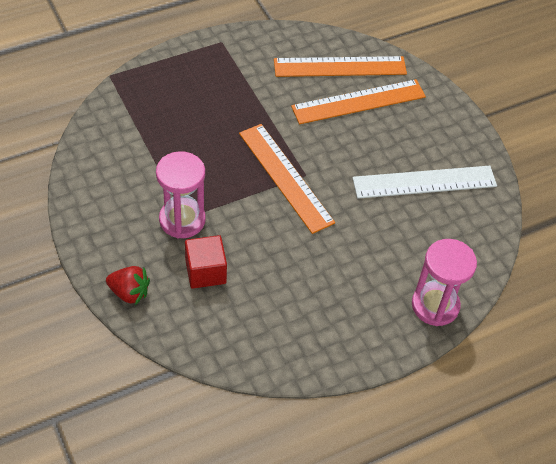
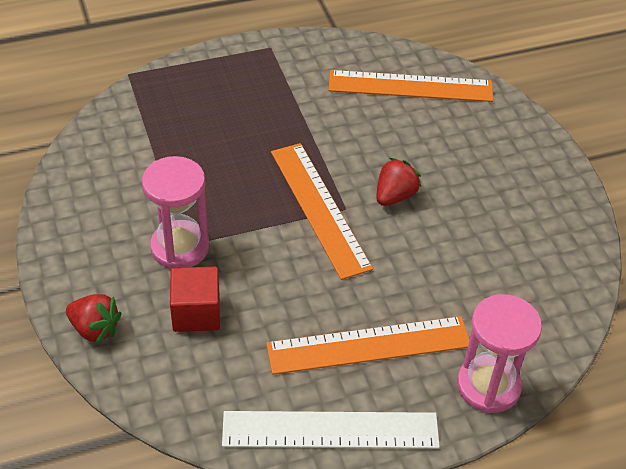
camera: 10 degrees right, 5 degrees down
(342, 161) = (395, 196): none -> red strawberry
(358, 101) = (427, 128): orange ruler -> orange ruler (368, 345)
(424, 182) = (497, 231): white ruler -> white ruler (330, 430)

